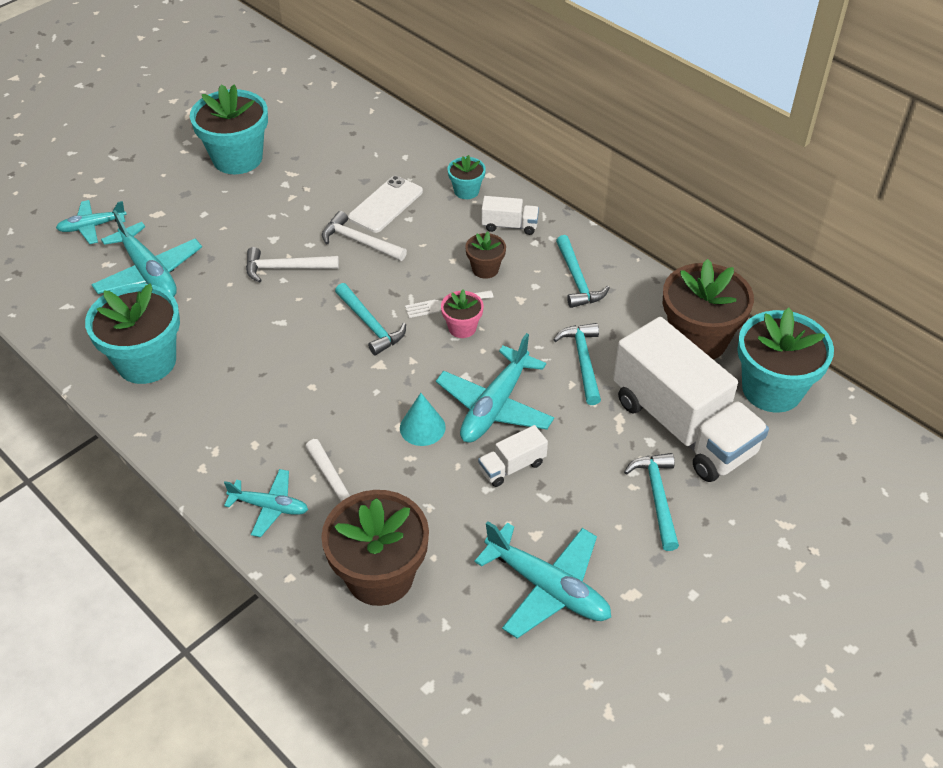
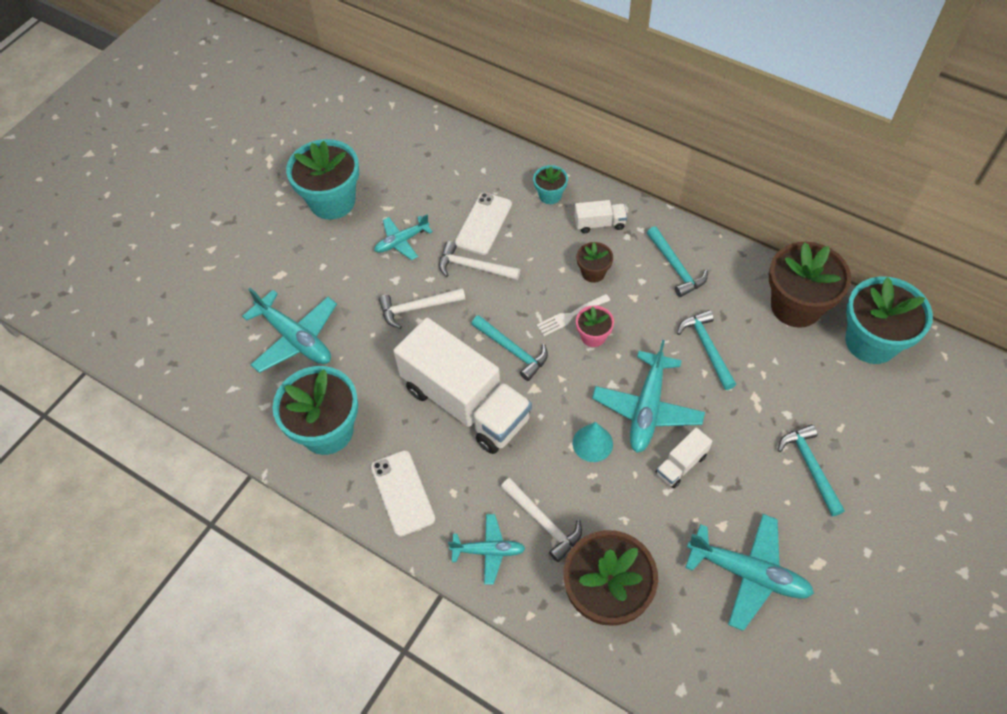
camera: 10 degrees left, 10 degrees up
(92, 226) = (224, 300): turquoise plane -> turquoise plane (401, 241)
(201, 434) = (402, 493): none -> white phone
(683, 426) = (809, 393): white truck -> white truck (466, 403)

